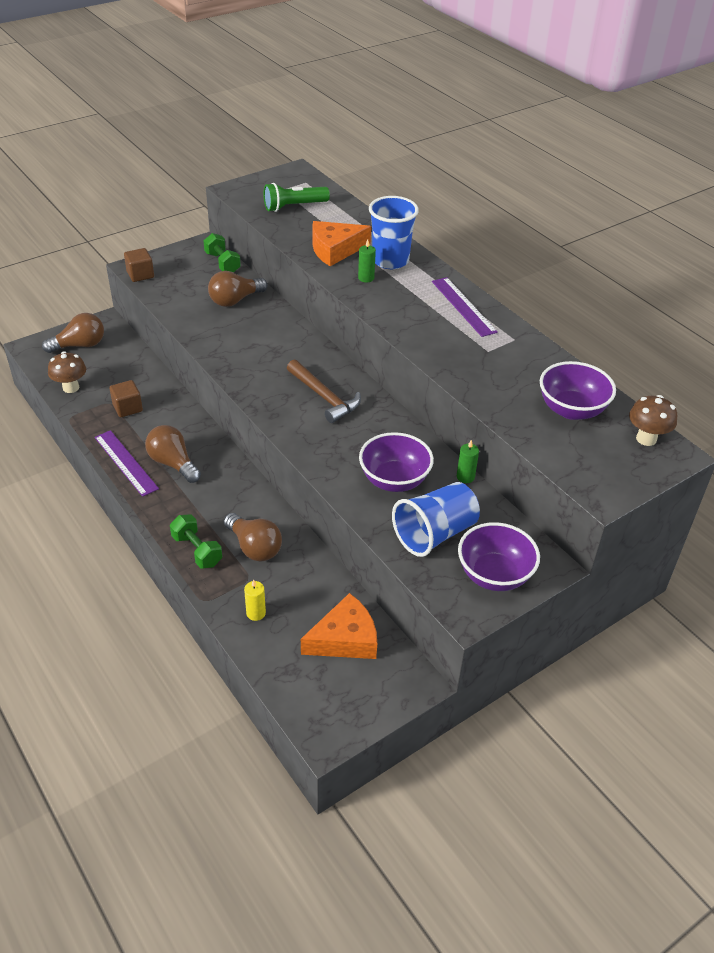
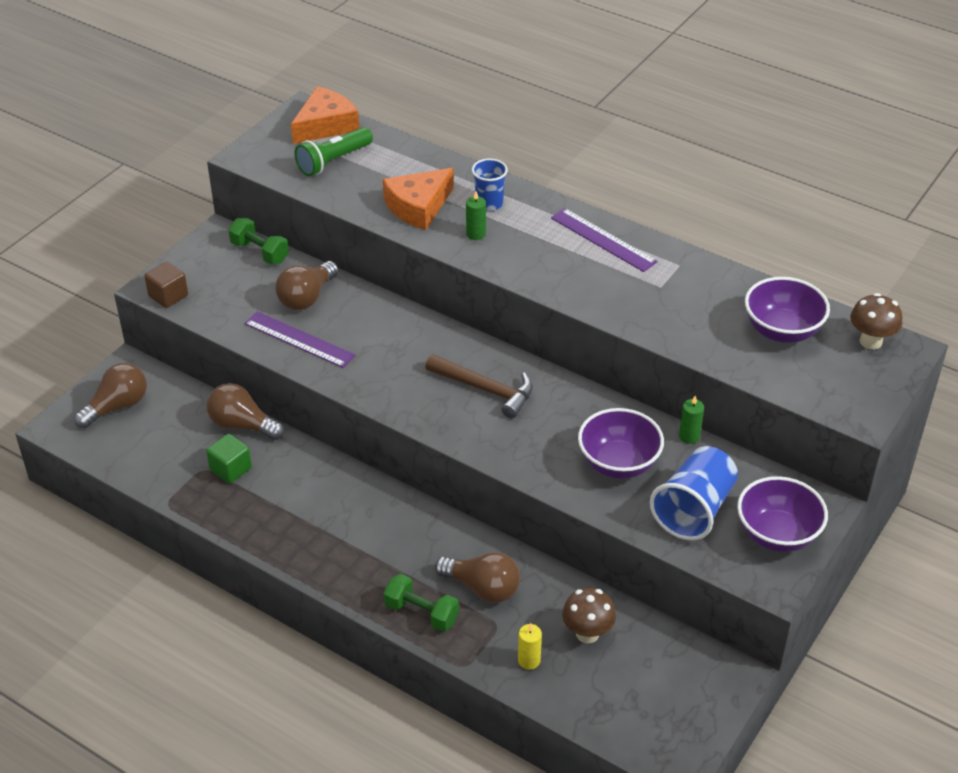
camera: 20 degrees left, 0 degrees up
(71, 387) = (143, 465): brown mushroom -> brown mushroom (587, 633)
(125, 463) = (273, 537): purple ruler -> purple ruler (299, 339)
(127, 408) = (230, 469): brown cube -> green cube
(173, 463) = (329, 520): brown light bulb -> brown light bulb (242, 425)
(345, 639) = (638, 655): orange cheese -> orange cheese (326, 125)
(390, 260) = (489, 204): blue cup -> blue cup, size x0.60

